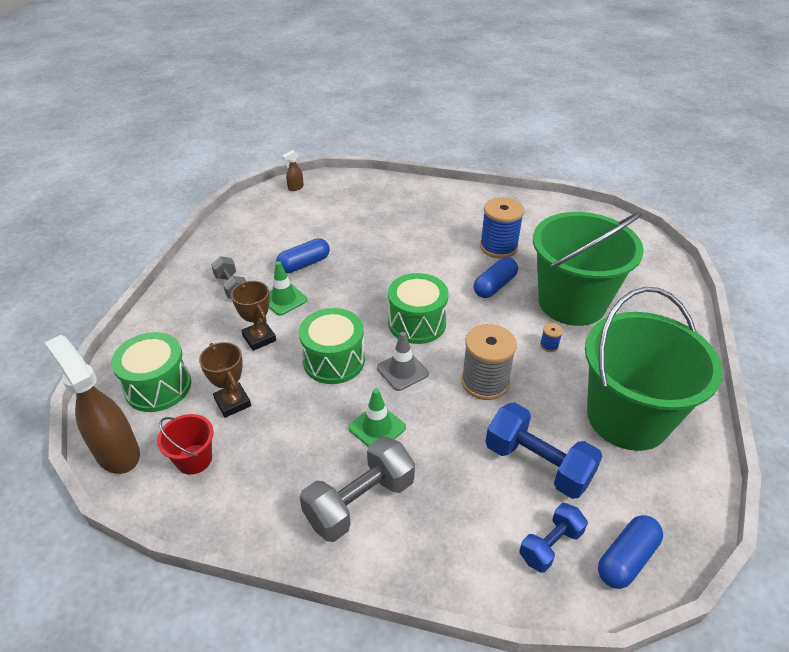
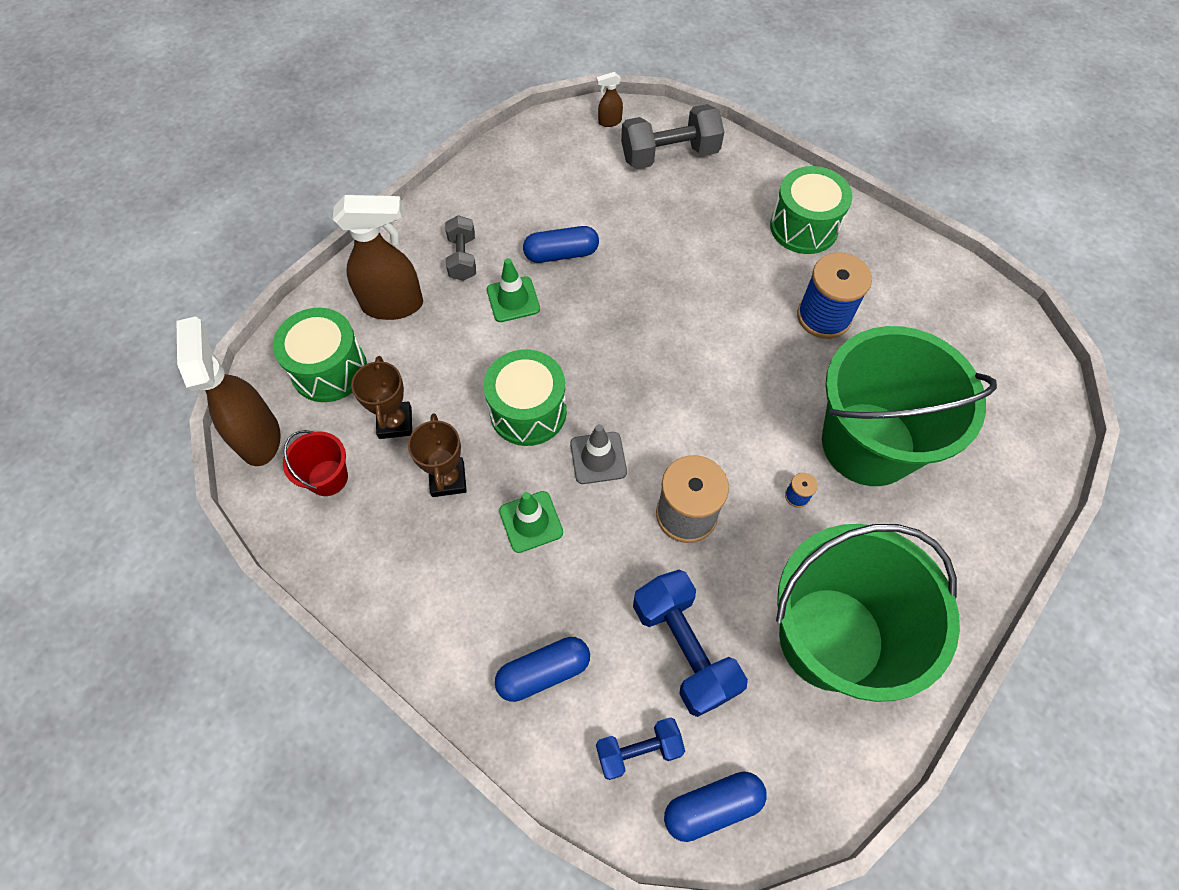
camera: 25 degrees right, 20 degrees up
(192, 330) = (394, 305): none -> brown spray bottle
(259, 338) = (460, 346): brown trophy -> brown trophy (448, 479)
(360, 502) = (467, 604): grey dumbbell -> grey dumbbell (669, 155)
(417, 323) = (651, 396): green drum -> green drum (804, 227)
(494, 286) = (781, 378): blue capsule -> blue capsule (543, 672)

